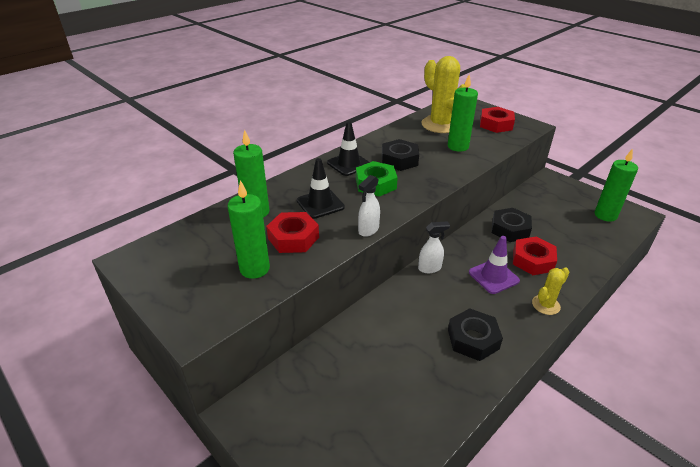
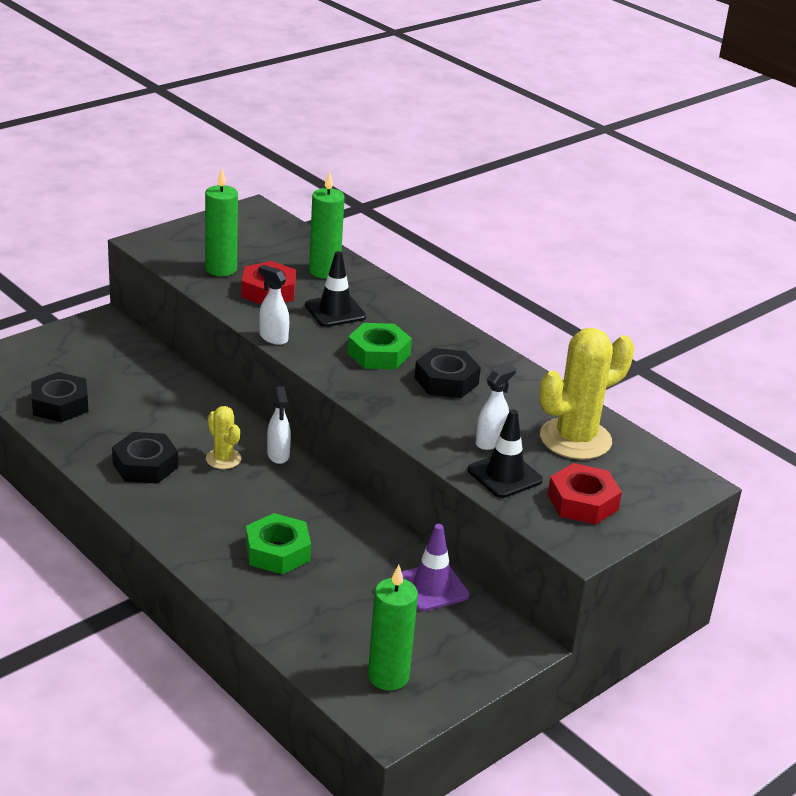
camera: 90 degrees right, 5 degrees down
(349, 164) = (436, 339): black traffic cone -> black traffic cone (504, 475)
(458, 146) = (490, 442): green candle -> white spray bottle
(493, 276) = (250, 506): purple traffic cone -> purple traffic cone (432, 587)
(510, 229) = (357, 548): black nut -> black nut (60, 405)
(532, 260) = (277, 551): red nut -> green nut
(545, 305) = (184, 537): yellow cactus -> yellow cactus (223, 459)

